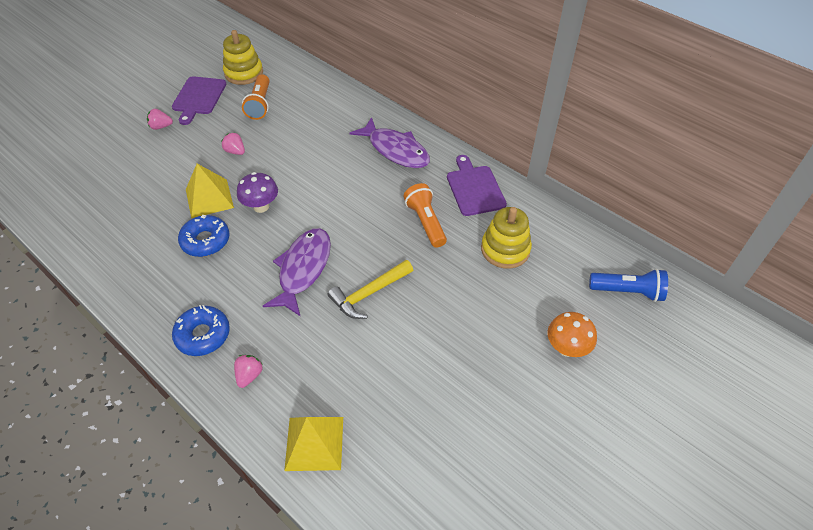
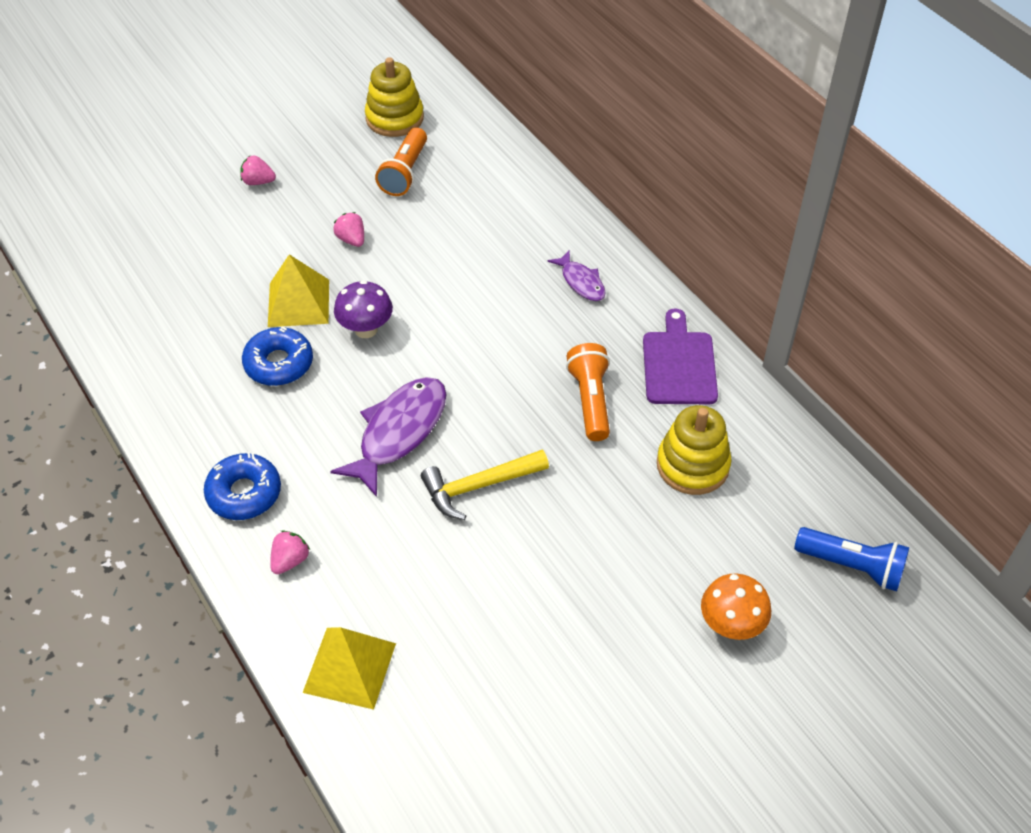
camera: 15 degrees right, 0 degrees up
(198, 98) = (320, 146): purple cutting board -> none
(395, 150) = (581, 282): purple fish -> purple fish, size x0.55

